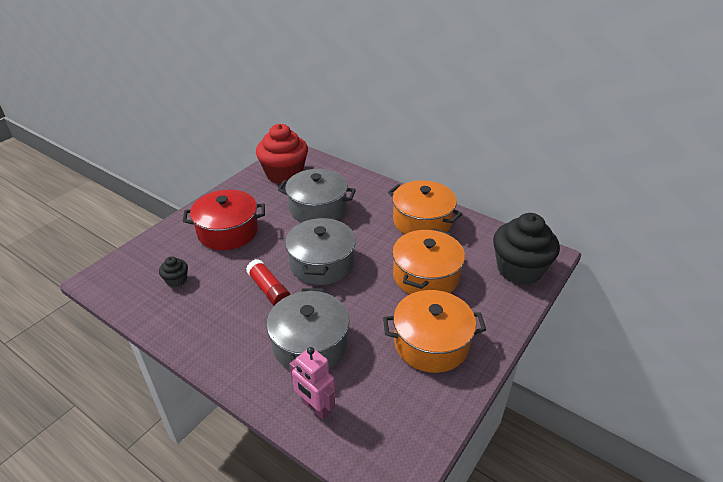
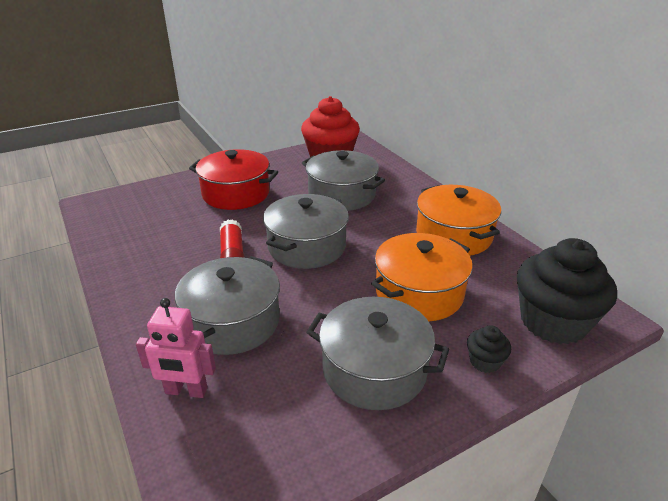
camera: 25 degrees right, 5 degrees down
(176, 280) = (155, 222): black cupcake -> black cupcake (485, 361)
(315, 407) = (186, 391): pink robot -> pink robot turned 60 degrees counterclockwise
(431, 343) = (374, 369): orange pot -> grey pot

